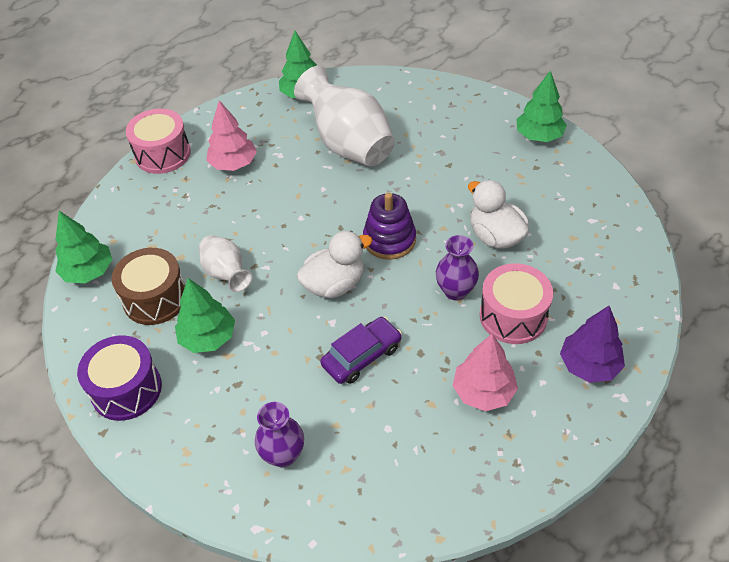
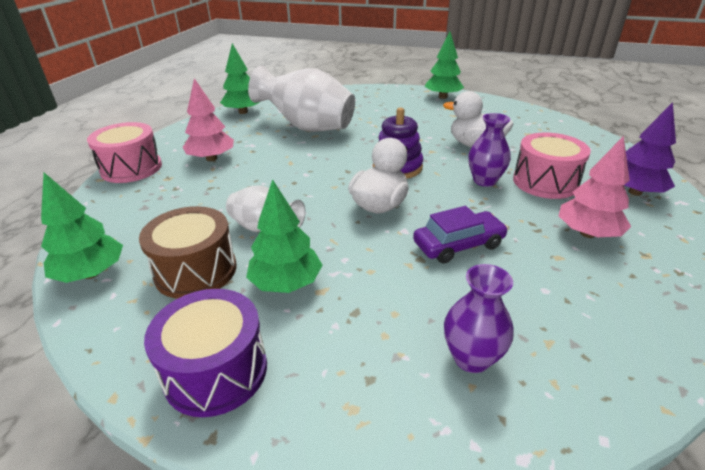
camera: 30 degrees left, 15 degrees down
(362, 356) = (458, 245): purple car -> purple car turned 45 degrees clockwise

